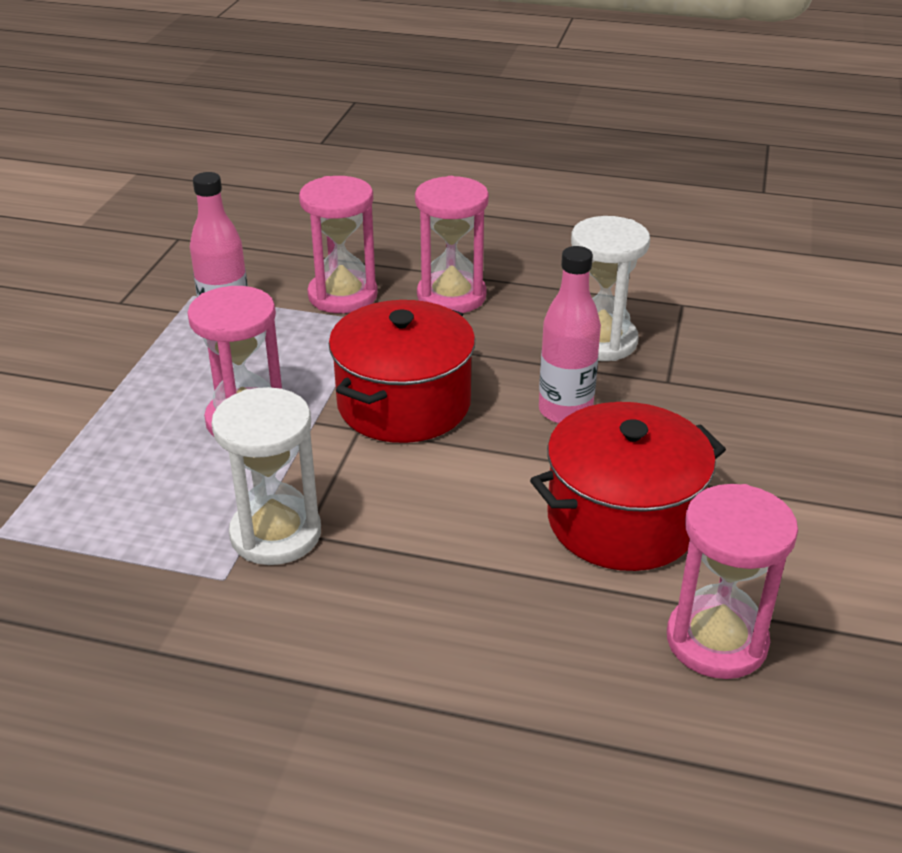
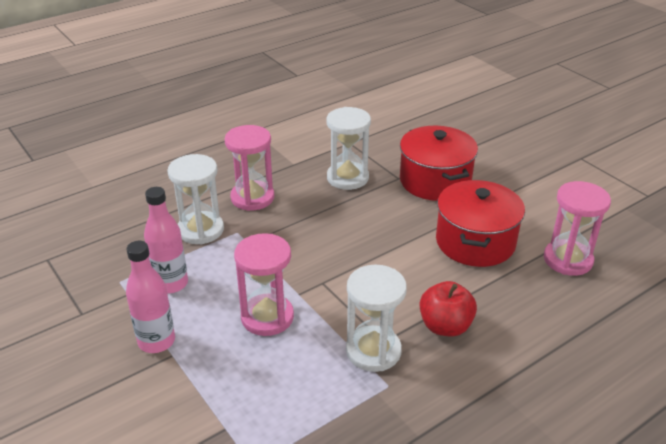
camera: 50 degrees left, 0 degrees up
(342, 295) = (200, 230): pink hourglass -> white hourglass
(396, 576) = (445, 326): none -> red apple
(404, 404) = (321, 258): red pot -> red pot (435, 181)
(565, 411) = (385, 215): pink bottle -> pink bottle (156, 341)

